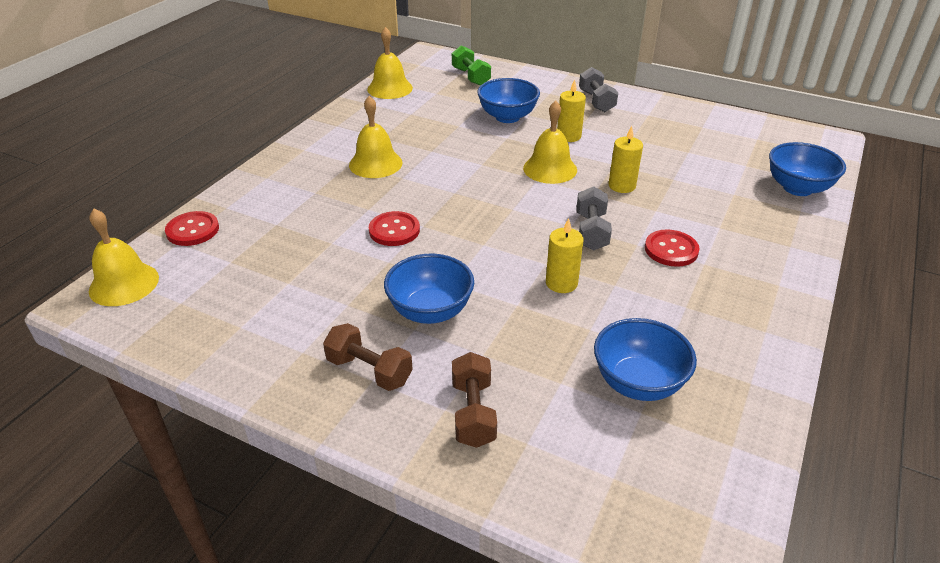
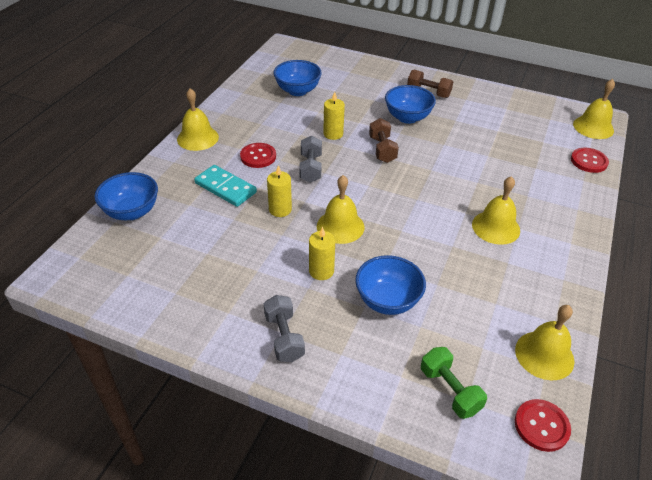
camera: 175 degrees right, 5 degrees up
(394, 230) = (450, 165): red button -> red button (541, 426)
(473, 413) = (374, 80): brown dumbbell -> brown dumbbell (382, 149)
(699, 210) = (225, 188): none -> turquoise domino
(779, 282) = (197, 138): none -> yellow bell

